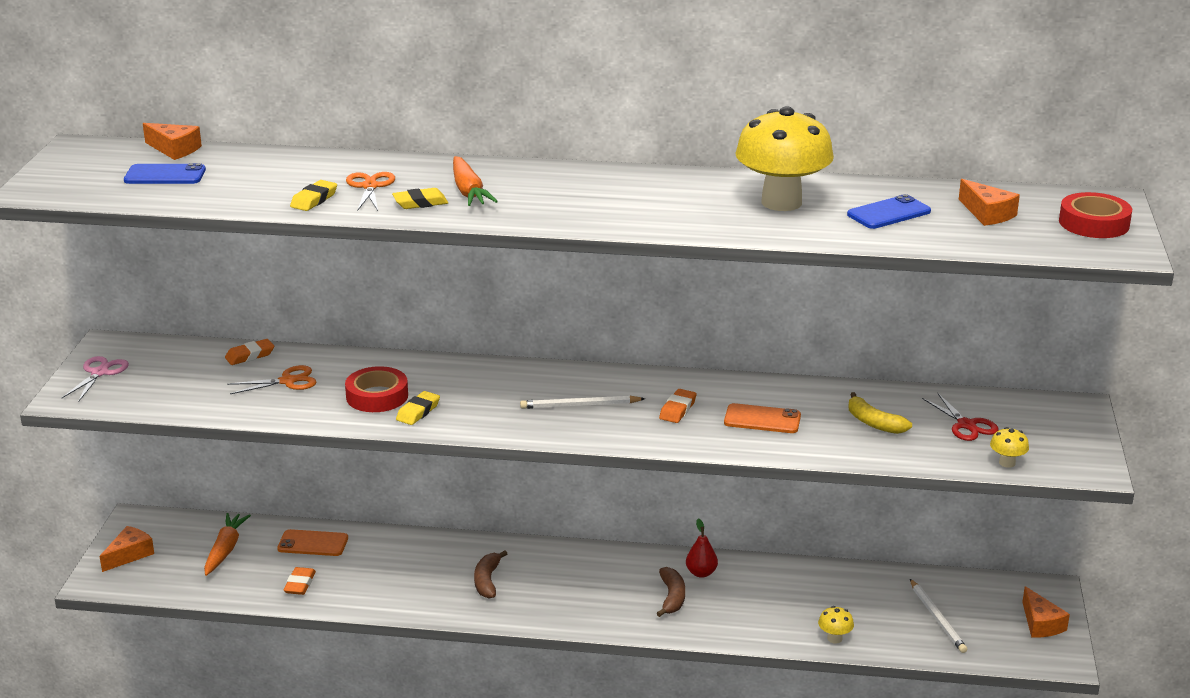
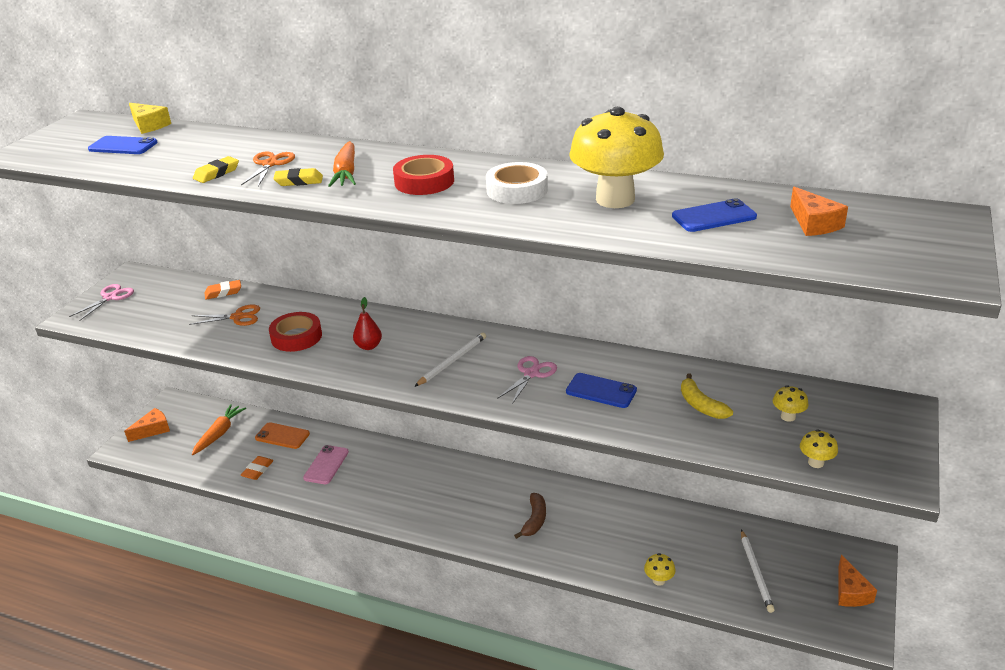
camera: 15 degrees right, 5 degrees up
(174, 149) = (149, 125): orange cheese -> yellow cheese
(387, 569) = (326, 465): none -> pink phone
(418, 412) = (320, 354): yellow eraser -> none
(487, 581) = (395, 485): brown banana -> none
(580, 405) = (452, 361): white pencil -> white pencil turned 120 degrees clockwise
(673, 199) = (517, 190): none -> white tape
(677, 409) = (531, 373): orange eraser -> pink scissors
(701, 573) = (566, 500): red pear -> red pear (368, 346)
(762, 419) = (601, 391): orange phone -> blue phone
(966, 425) = (788, 417): red scissors -> yellow mushroom
(1094, 223) = (924, 241): red tape -> red tape (424, 182)

